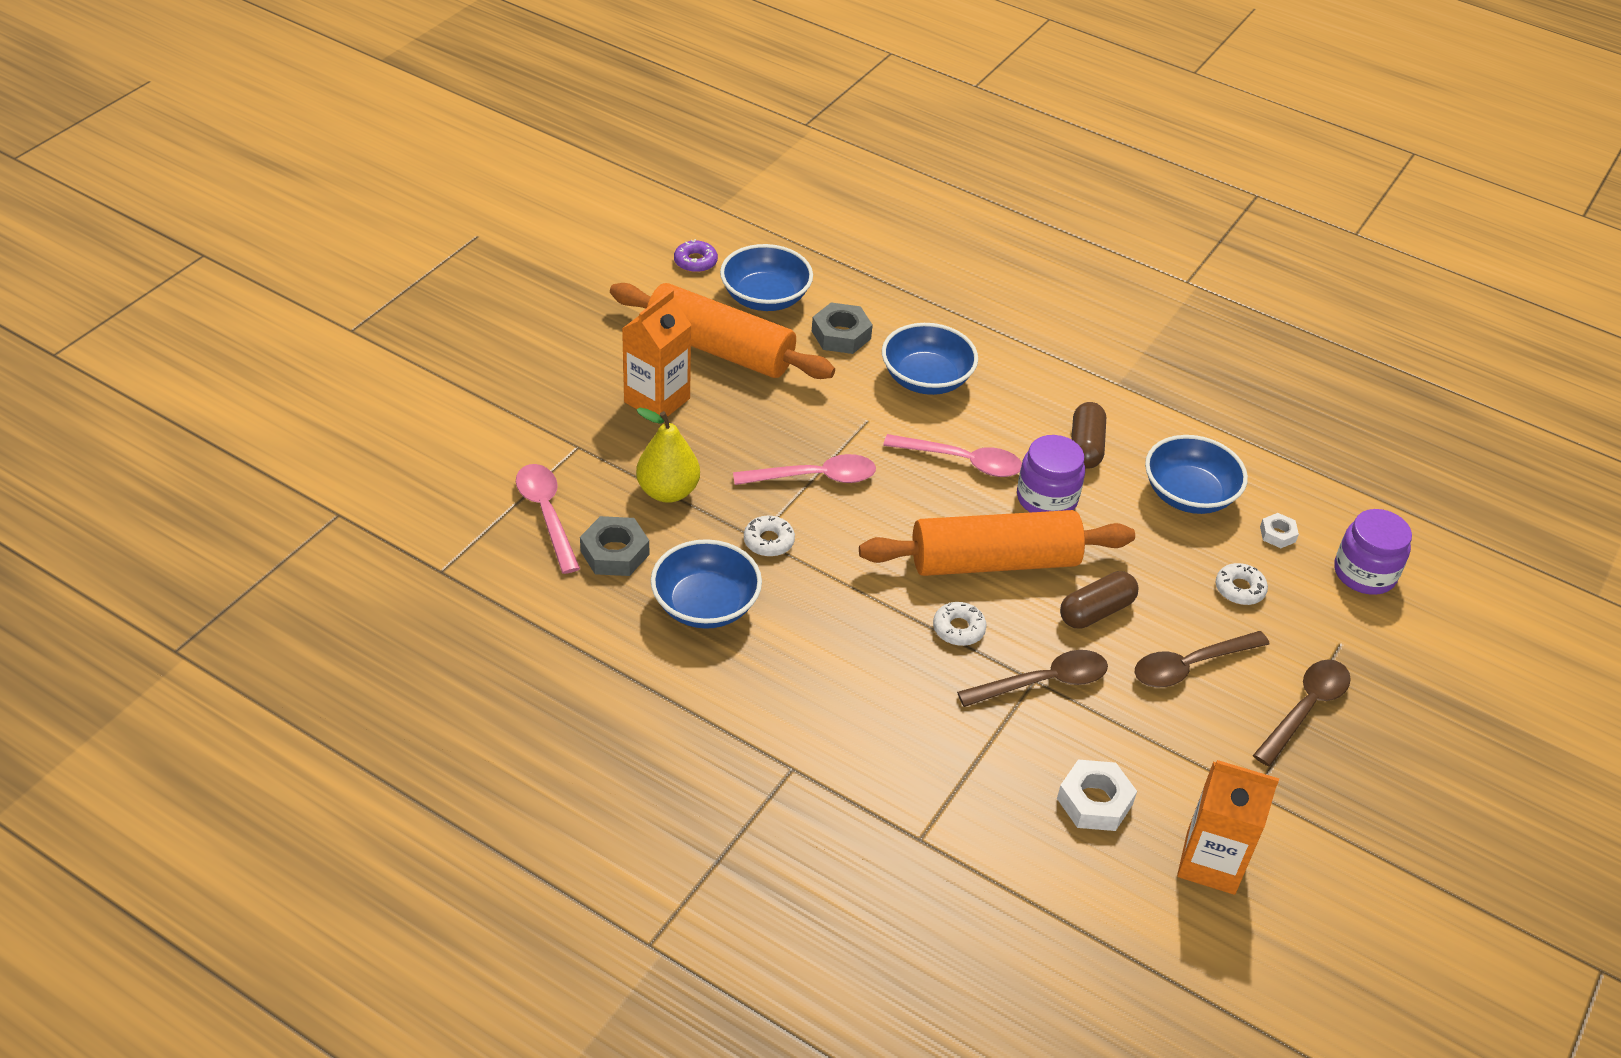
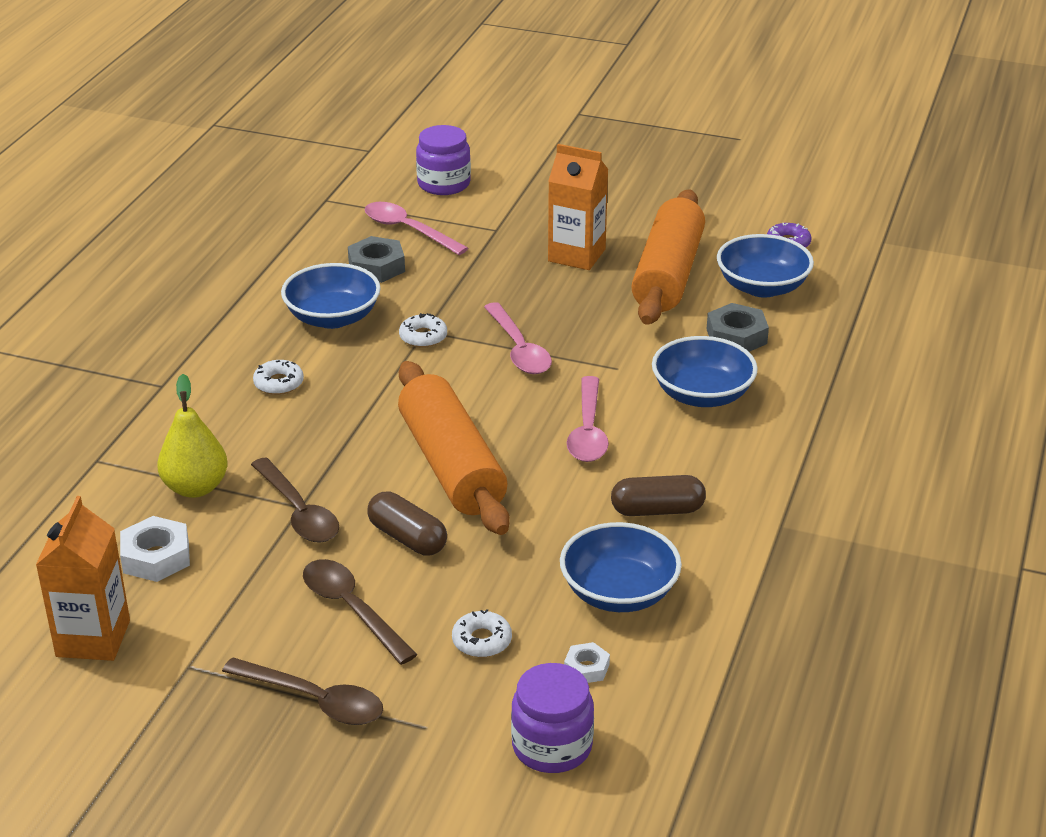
camera: 80 degrees right, 10 degrees down
(546, 514) = (408, 230): pink spoon -> pink spoon turned 105 degrees counterclockwise
(668, 491) = (462, 279): yellow pear -> yellow pear (195, 488)
(958, 629) = (352, 454): white donut -> white donut (278, 383)
(1046, 499) = (560, 490): purple jar -> purple jar (444, 184)

